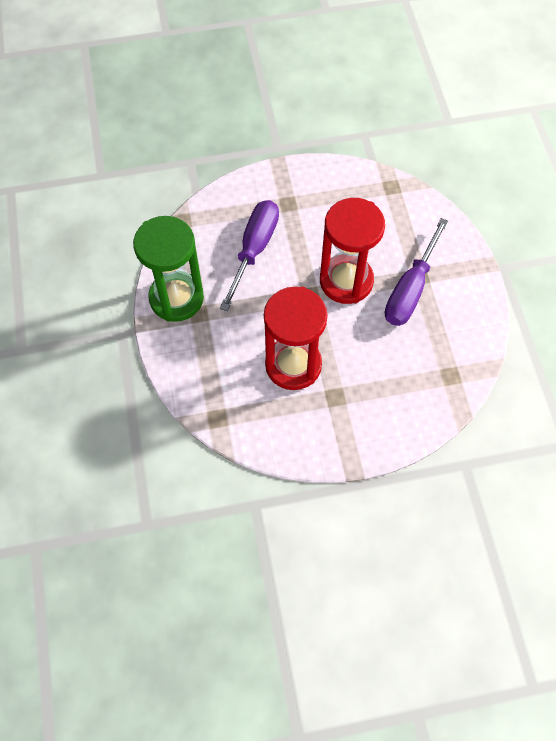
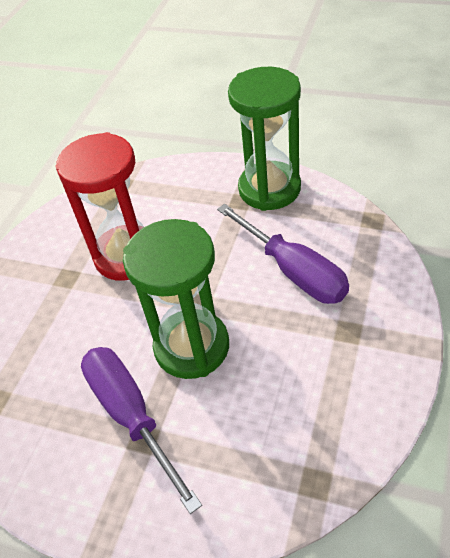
camera: 125 degrees right, 15 degrees down
(346, 281) = (192, 347): red hourglass -> green hourglass

